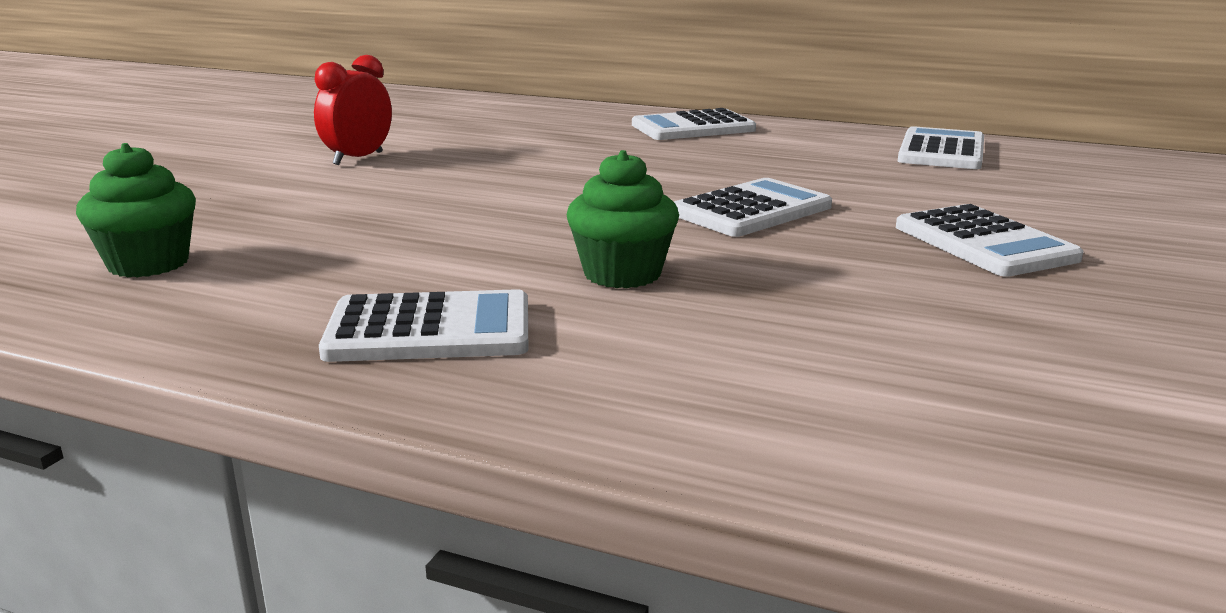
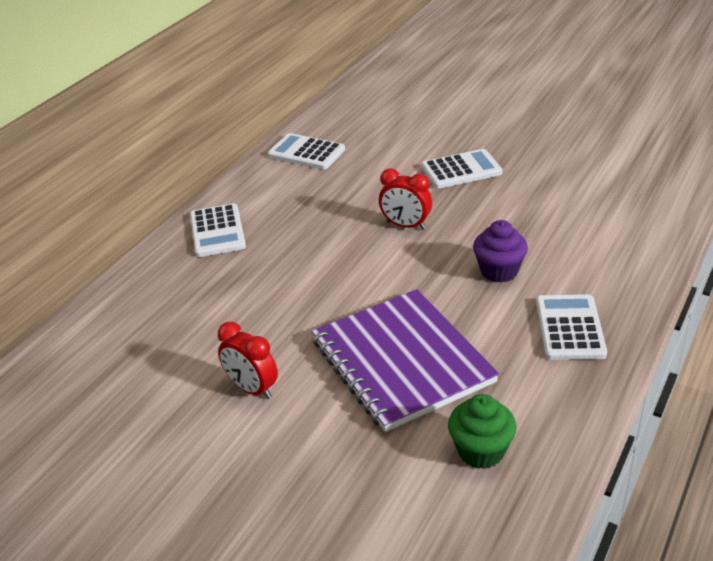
camera: 80 degrees left, 15 degrees up
(380, 218) = (401, 361): none -> purple notebook
(622, 274) = (499, 271): green cupcake -> purple cupcake
(751, 210) = (406, 225): white calculator -> red clock

